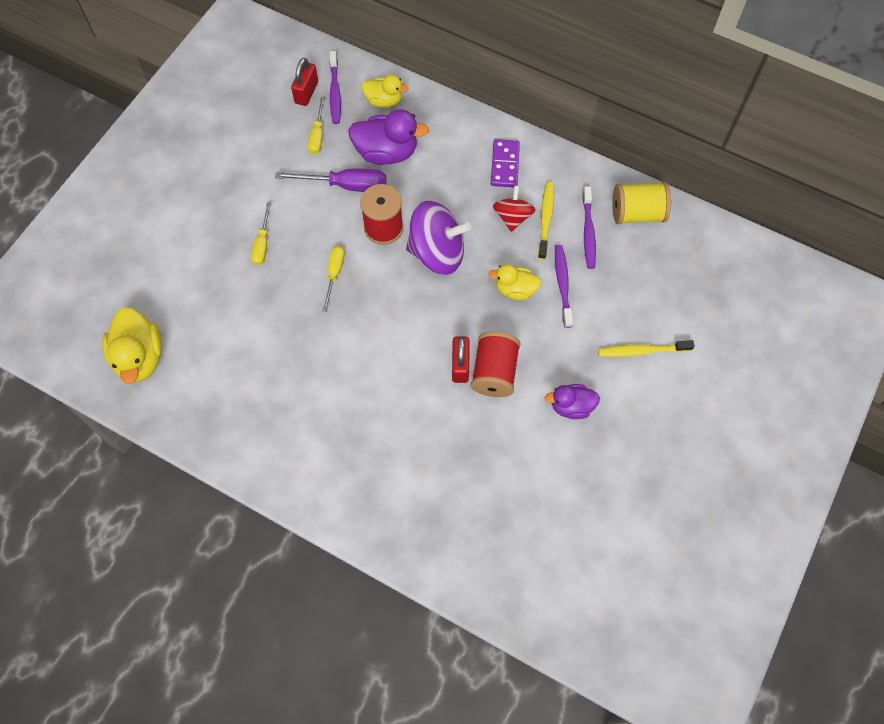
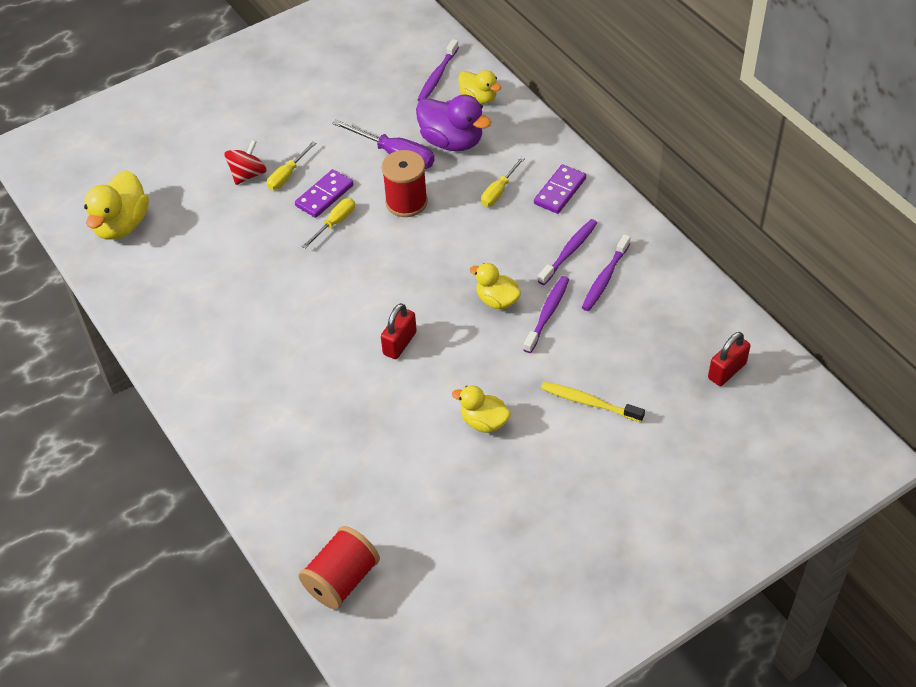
camera: 30 degrees right, 15 degrees down
(306, 92) = (411, 68): red padlock -> red padlock (727, 371)
(308, 251) = (324, 196): none -> purple domino
(317, 135) = (397, 106): yellow screwdriver -> yellow screwdriver (499, 191)
(437, 252) = (443, 241): purple spinning top -> none
(494, 372) = (428, 362): red spool -> red spool (342, 580)
(512, 217) = (537, 238): red spinning top -> red spinning top (248, 174)
(545, 219) = (569, 252): yellow toothbrush -> purple toothbrush
(571, 406) = (483, 422): purple duck -> yellow duck
(637, 213) = (667, 281): yellow spool -> none

